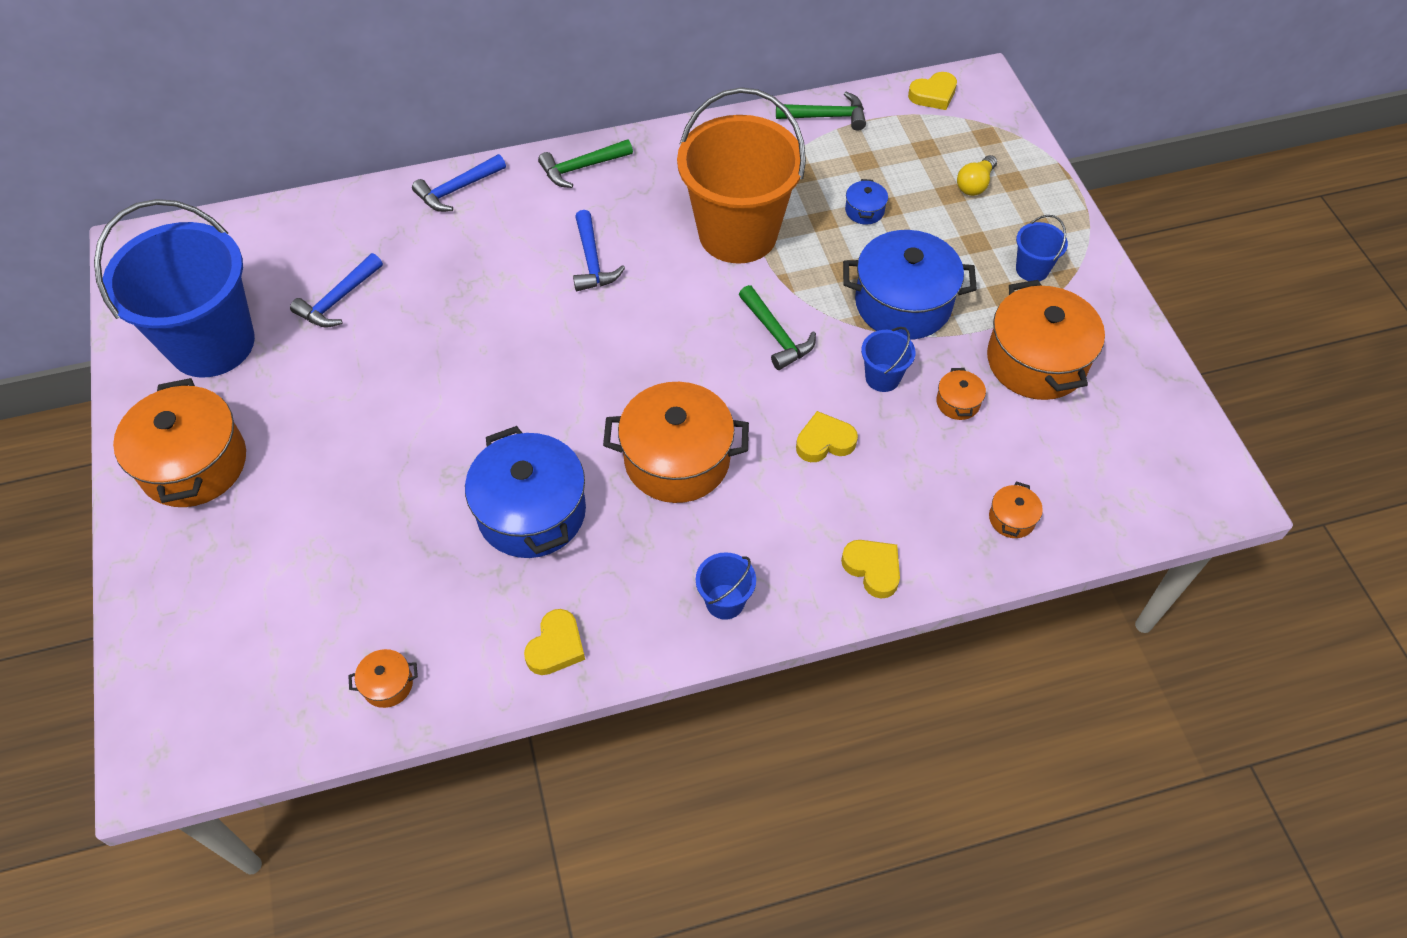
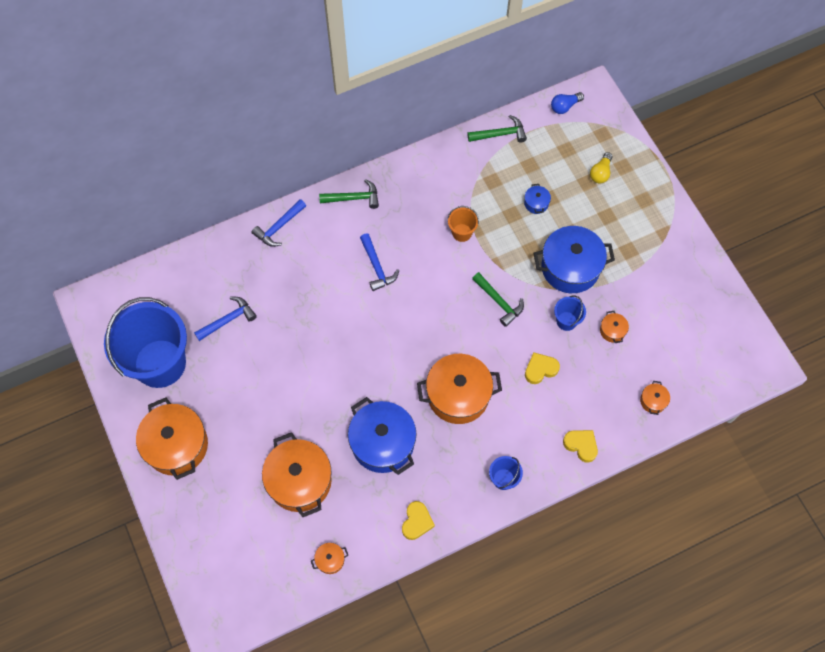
camera: 10 degrees left, 10 degrees up
(338, 300) = (228, 320): blue hammer -> blue hammer turned 150 degrees counterclockwise
(581, 168) = (353, 198): green hammer -> green hammer turned 150 degrees counterclockwise
(738, 233) = (462, 232): orange bucket -> orange bucket, size x0.41
(933, 95) = (564, 106): yellow heart -> blue light bulb
(1032, 269) = (643, 231): blue bucket -> none
(1036, 361) = (653, 295): orange pot -> orange pot (299, 481)

